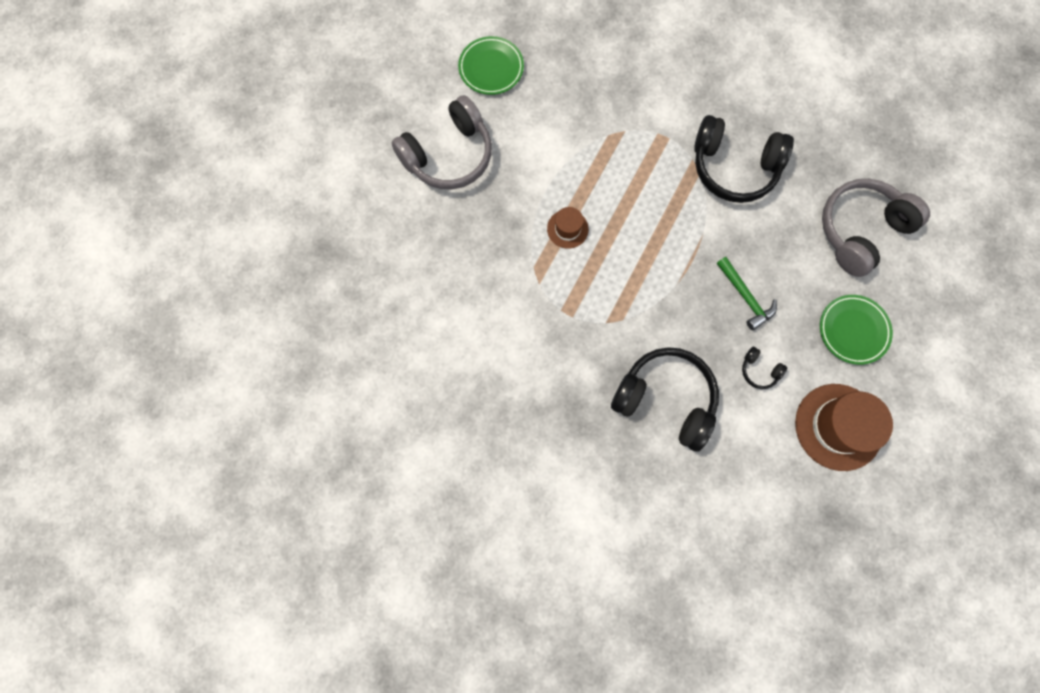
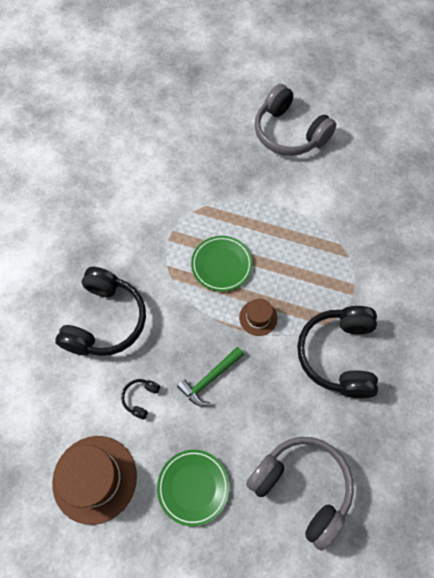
camera: 80 degrees right, 10 degrees down
(491, 68) = (376, 149): green plate -> green plate (221, 265)
(567, 229) = (245, 225): brown hat -> brown hat (258, 317)

